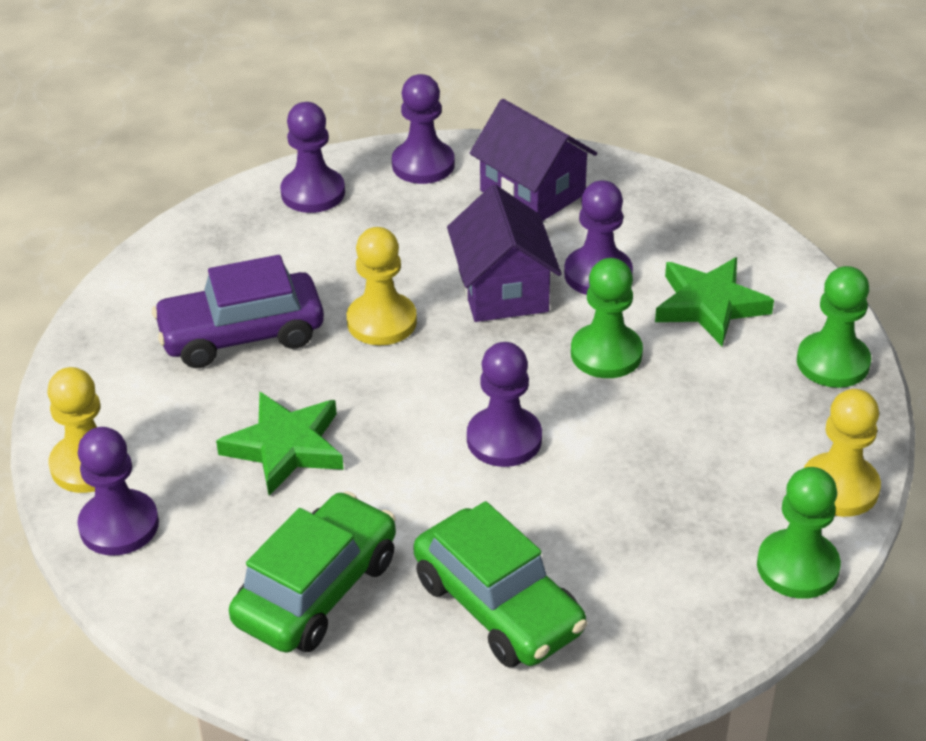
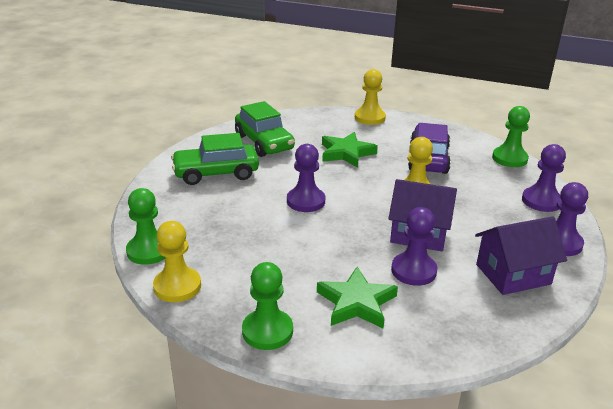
camera: 115 degrees right, 10 degrees down
(119, 525) = (332, 117): purple pawn -> none
(606, 353) = (342, 249): green pawn -> green pawn (509, 158)

